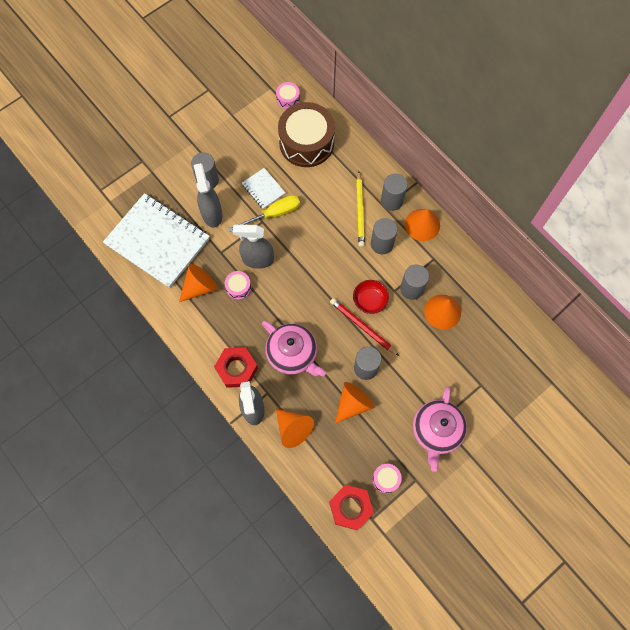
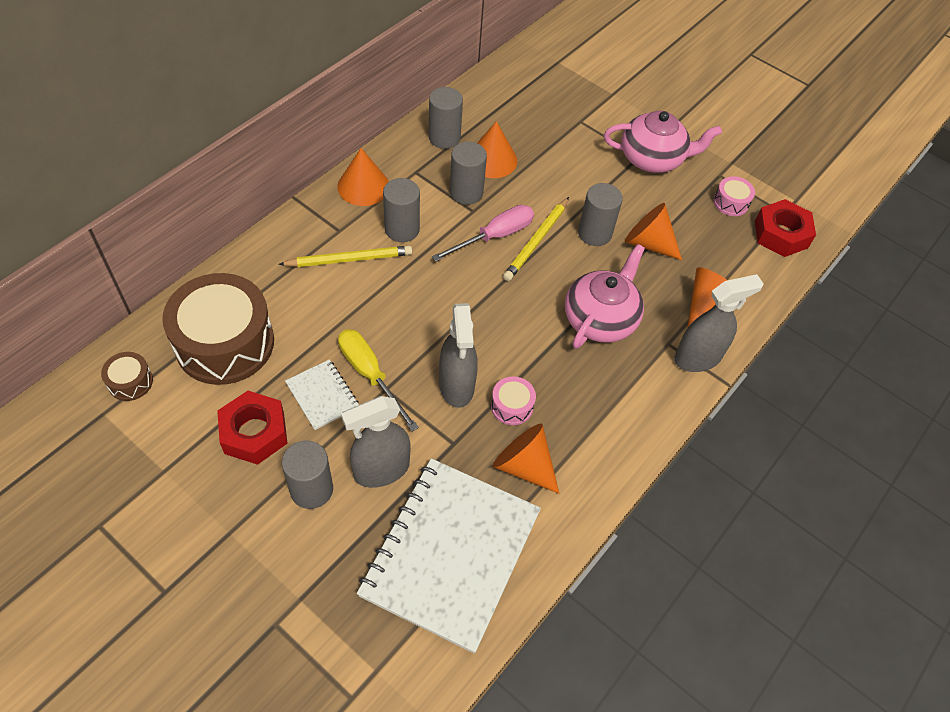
camera: 105 degrees left, 15 degrees down
(237, 369) = (646, 388): red nut -> red nut (254, 433)
(263, 189) = (322, 395): white notebook -> white notebook turned 75 degrees counterclockwise
(288, 99) = (130, 382): pink drum -> brown drum
(363, 327) = (536, 241): red pencil -> yellow pencil
(370, 300) = (494, 236): red bowl -> pink screwdriver
(392, 200) = (327, 223): grey cylinder -> grey cylinder (444, 138)

